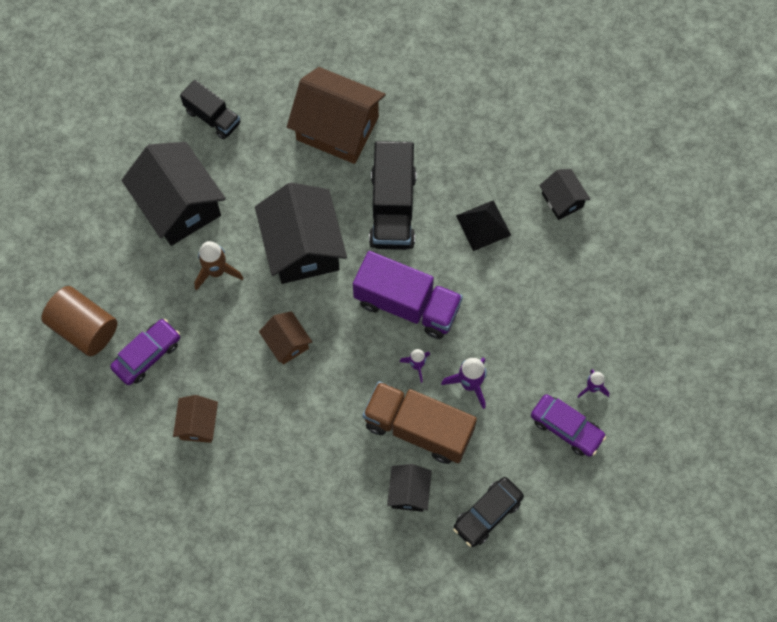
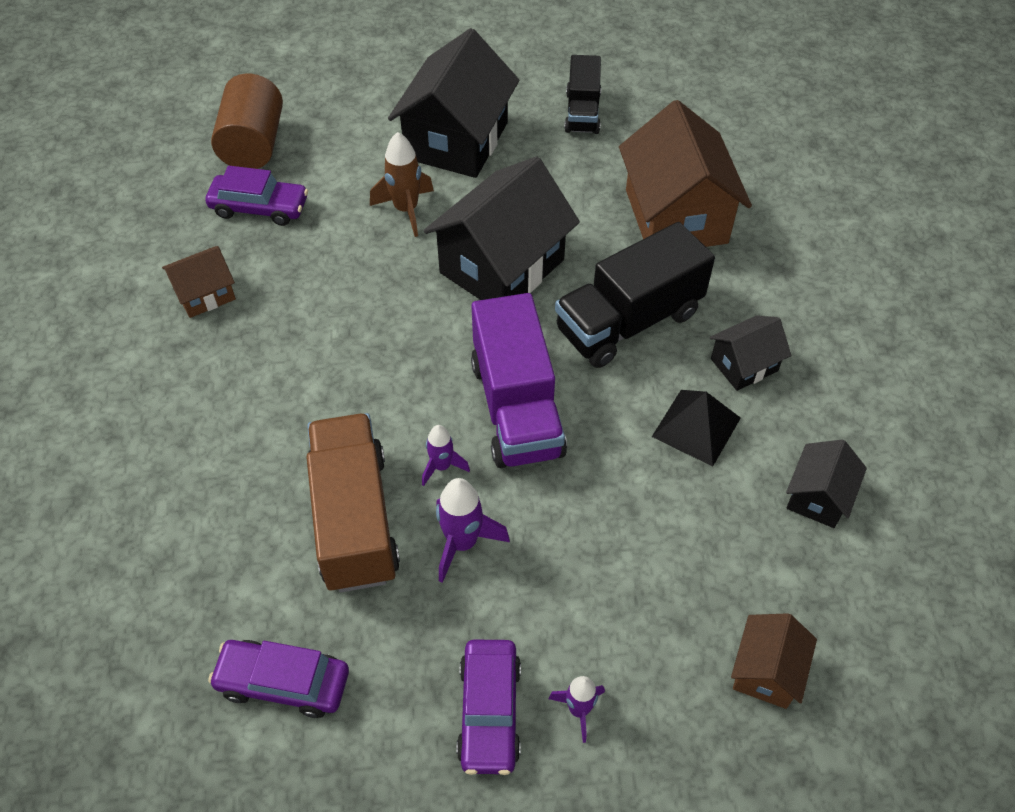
camera: 55 degrees right, 15 degrees down
(287, 343) = (369, 318): brown house -> brown house (766, 671)
(409, 492) = (254, 562): black house -> black house (744, 365)
(487, 514) = (283, 682): black car -> purple car

